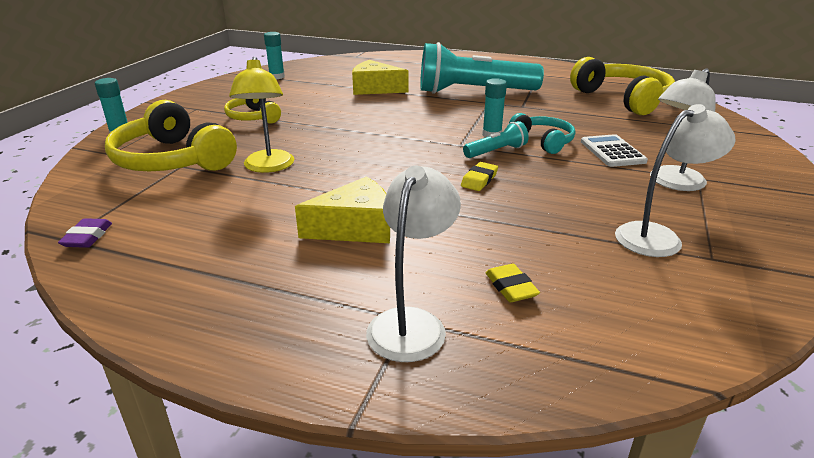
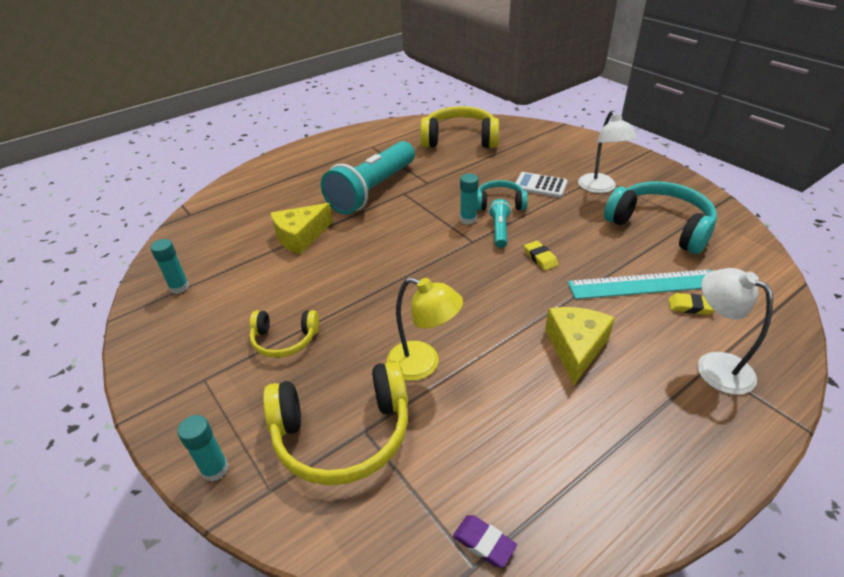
camera: 55 degrees left, 10 degrees up
(513, 247) = (643, 284): none -> turquoise ruler
(658, 236) = (660, 226): white lamp -> turquoise headphones

